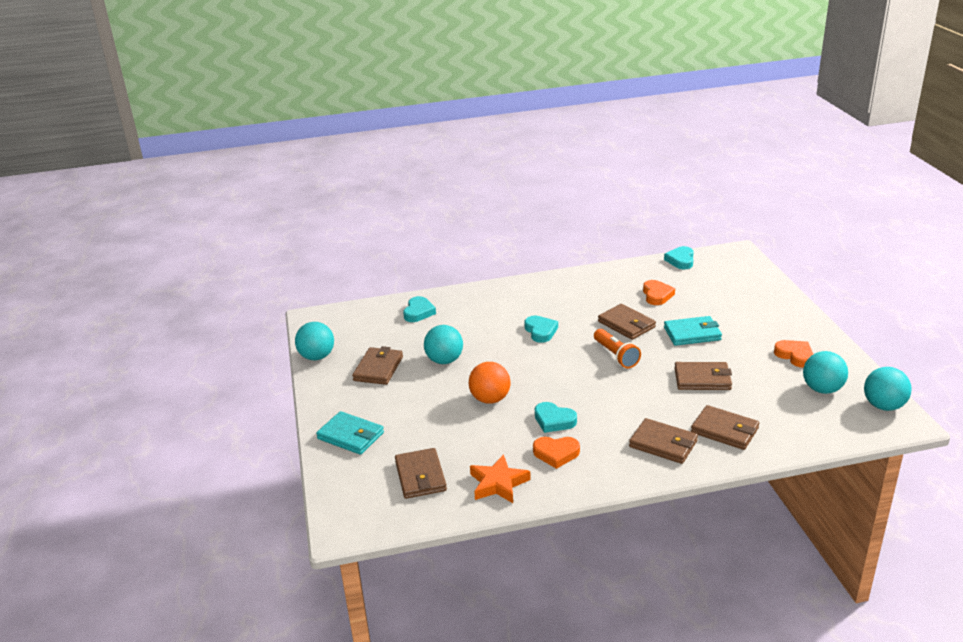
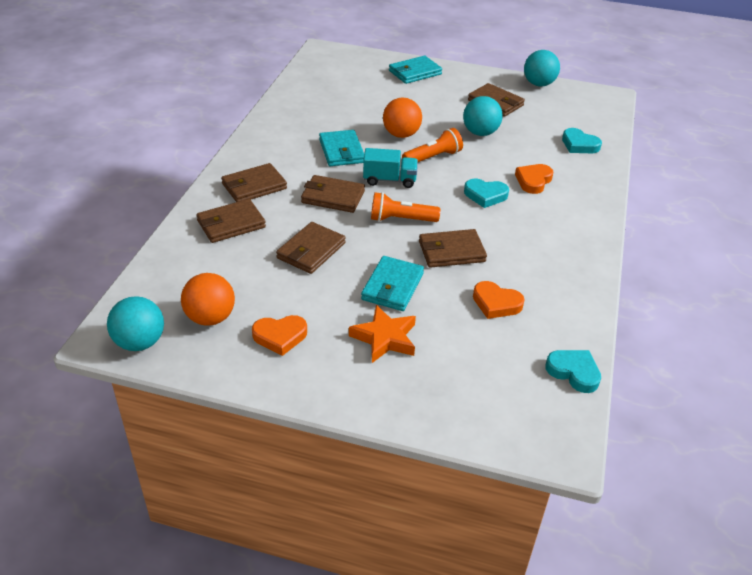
camera: 115 degrees right, 10 degrees up
(420, 476) = (341, 83): brown wallet -> brown wallet (333, 197)
(498, 483) = (299, 106): orange star -> orange star (385, 338)
(511, 370) = (433, 157): none -> orange flashlight
(554, 420) = (341, 151): turquoise heart -> turquoise wallet
(556, 453) = (302, 137): orange heart -> orange heart (533, 181)
(570, 379) = (389, 180): none -> turquoise truck
(822, 389) = (210, 318): turquoise ball -> orange ball

